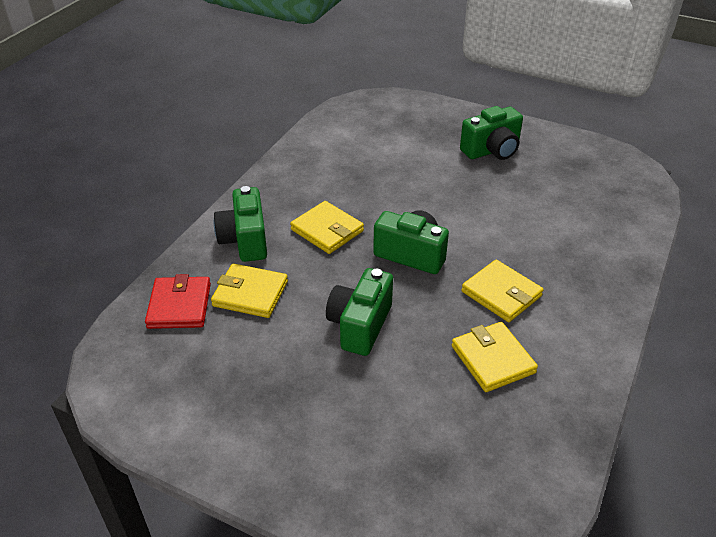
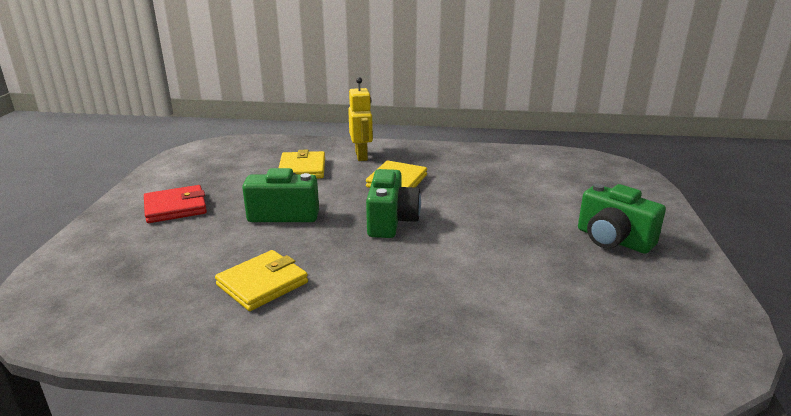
camera: 70 degrees right, 15 degrees down
(179, 305) = (279, 151): red wallet -> red wallet (175, 207)
(245, 240) = (361, 156): green camera -> yellow robot
(501, 294) = (362, 277): yellow wallet -> none

